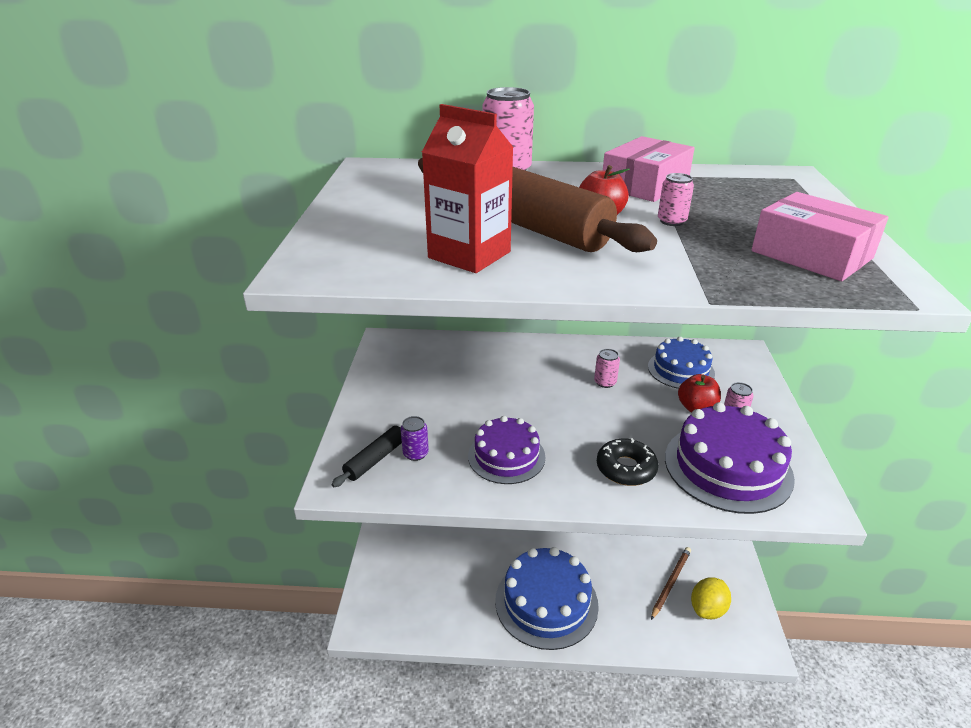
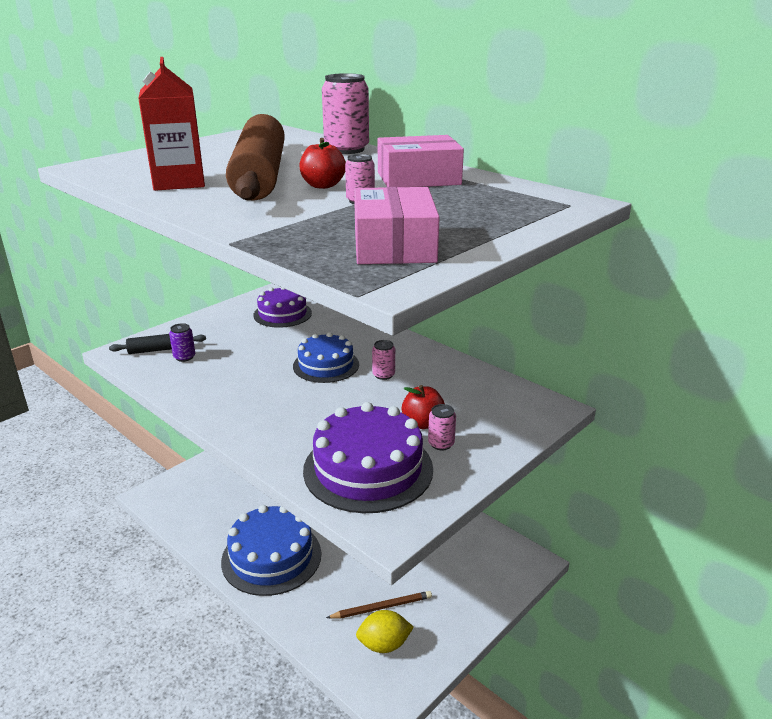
camera: 40 degrees right, 5 degrees down
(506, 456) = (231, 384): purple cake -> purple cake (282, 314)
(626, 468) = (292, 430): black donut -> none
(681, 370) = (464, 394): blue cake -> blue cake (326, 365)

